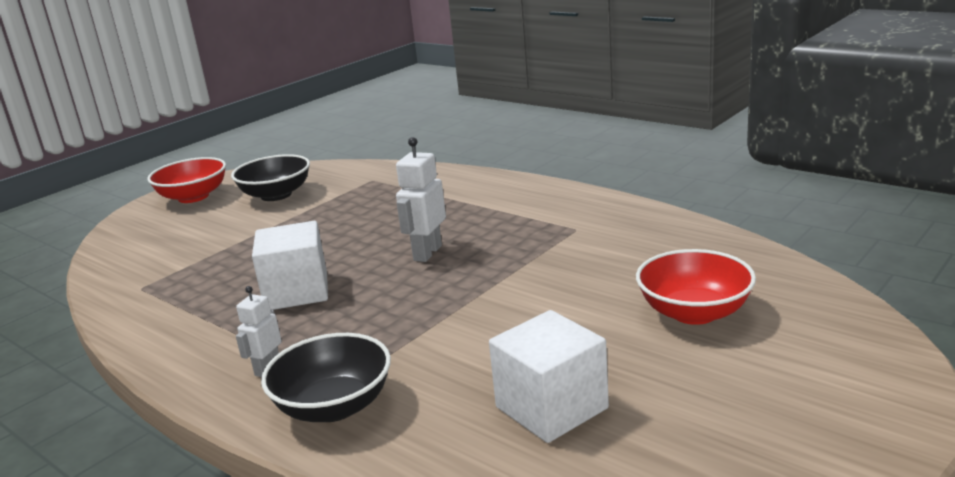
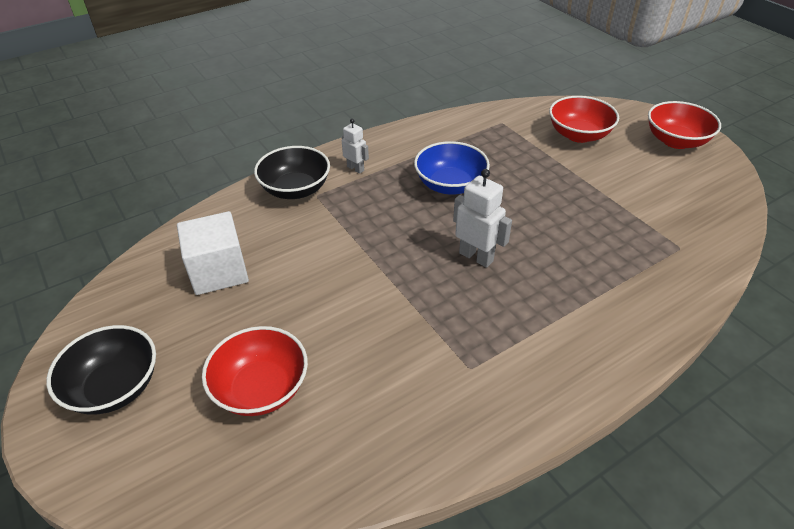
camera: 105 degrees right, 20 degrees up
(177, 240) = (579, 135): none -> red bowl
(276, 195) = (661, 185): black bowl -> black bowl (115, 387)
(297, 292) = (450, 185): white cube -> blue bowl

